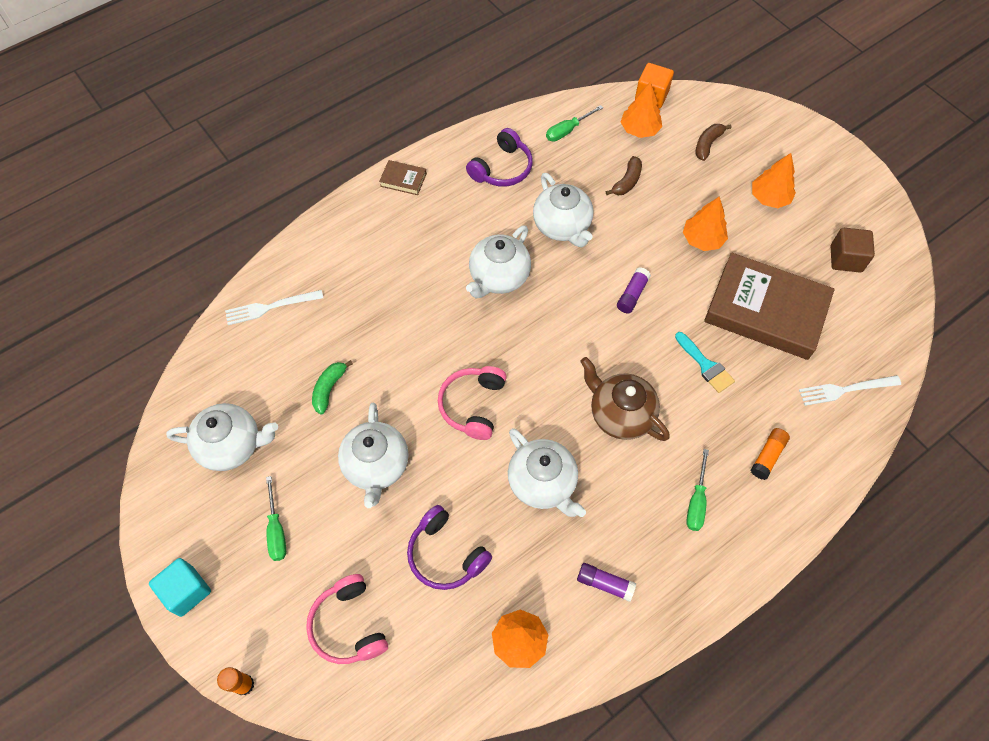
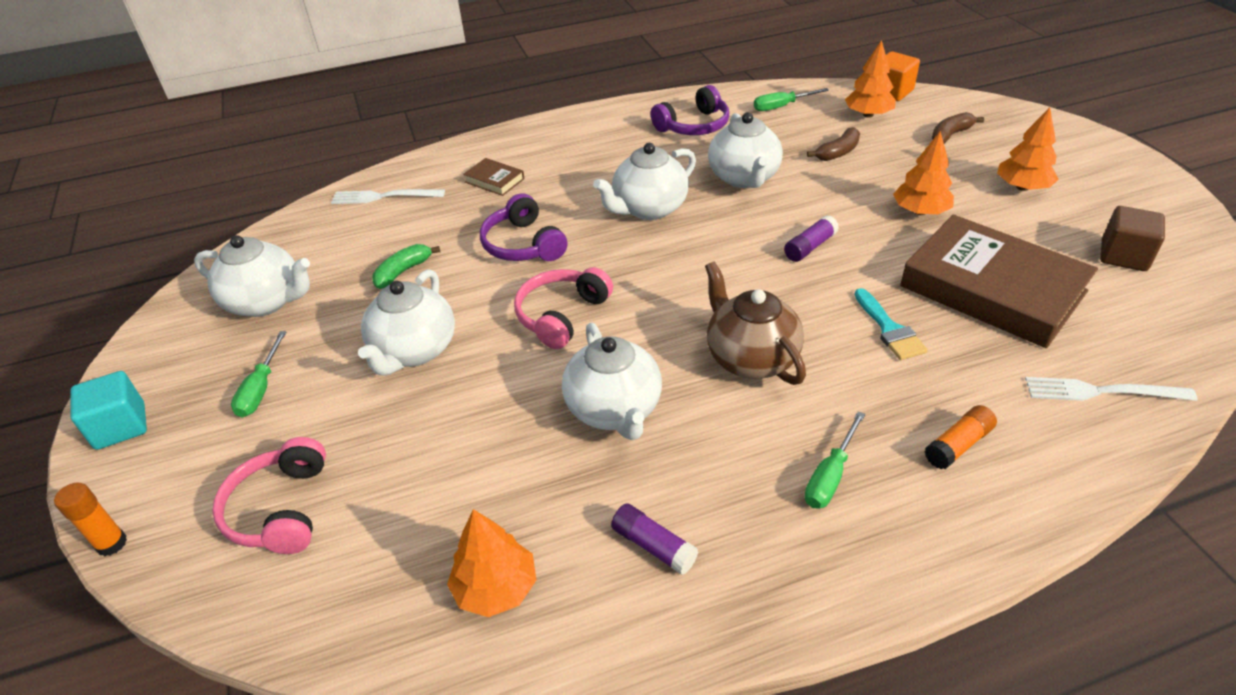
camera: 20 degrees right, 20 degrees down
(403, 180) = (580, 122): brown book -> brown book (494, 180)
(446, 554) = (448, 459): purple headphones -> purple headphones (523, 244)

